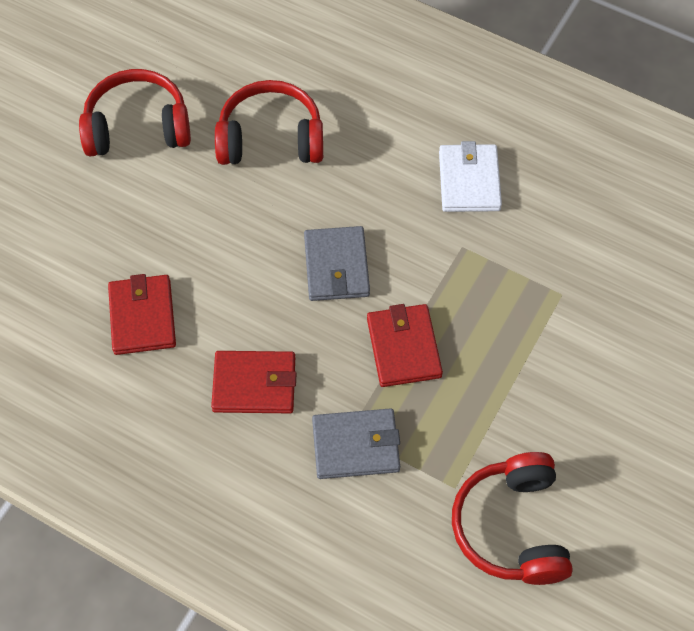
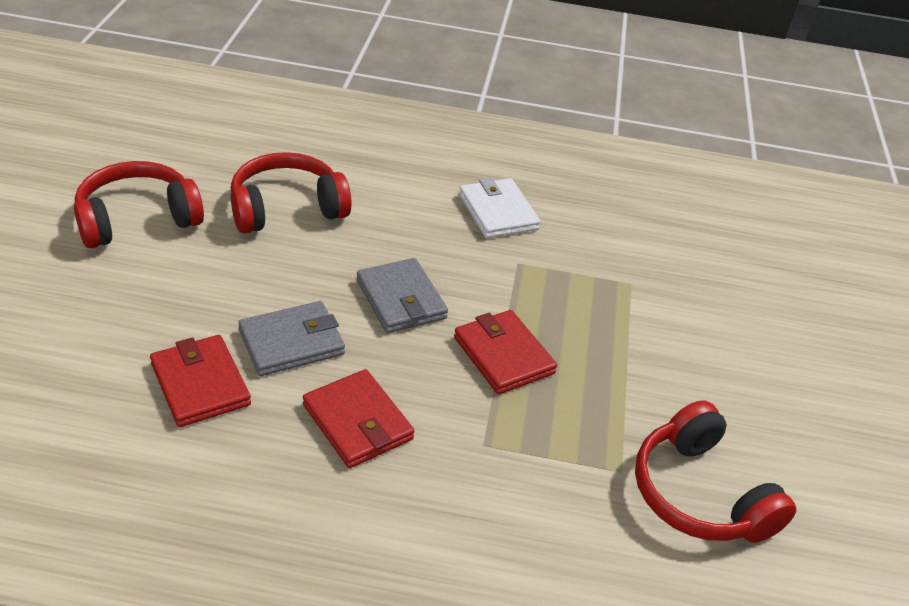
camera: 25 degrees left, 20 degrees down
(254, 384) = (357, 422): red wallet -> red wallet turned 75 degrees clockwise
(355, 446) = (497, 456): grey wallet -> grey wallet (291, 342)

